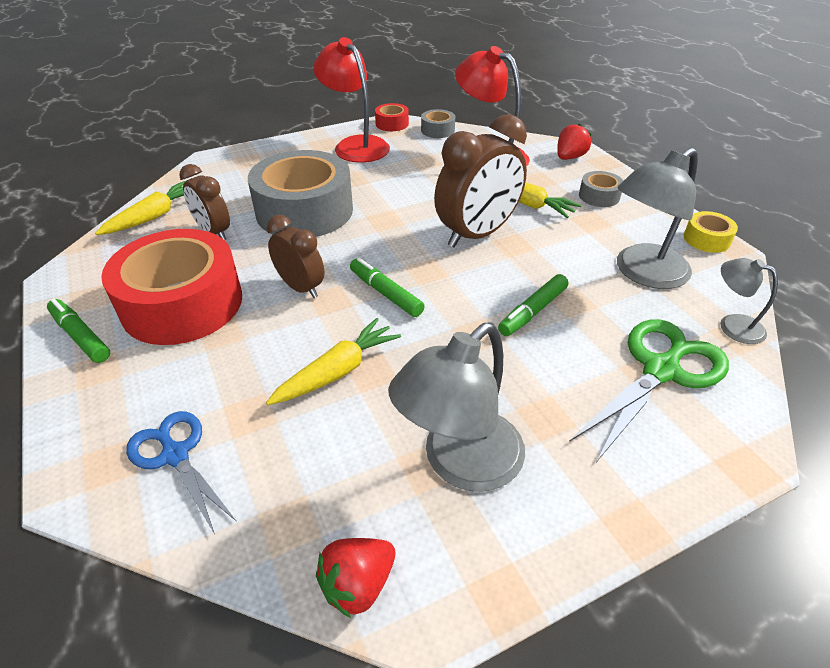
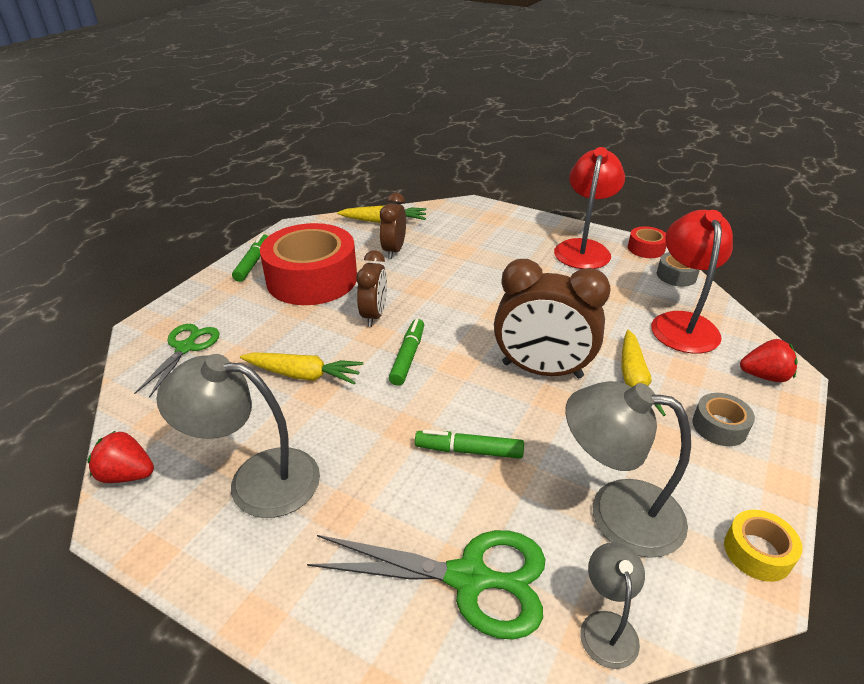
camera: 55 degrees right, 5 degrees down
(175, 455) = (185, 348): blue scissors -> green scissors
(304, 211) = (463, 271): grey tape -> none

